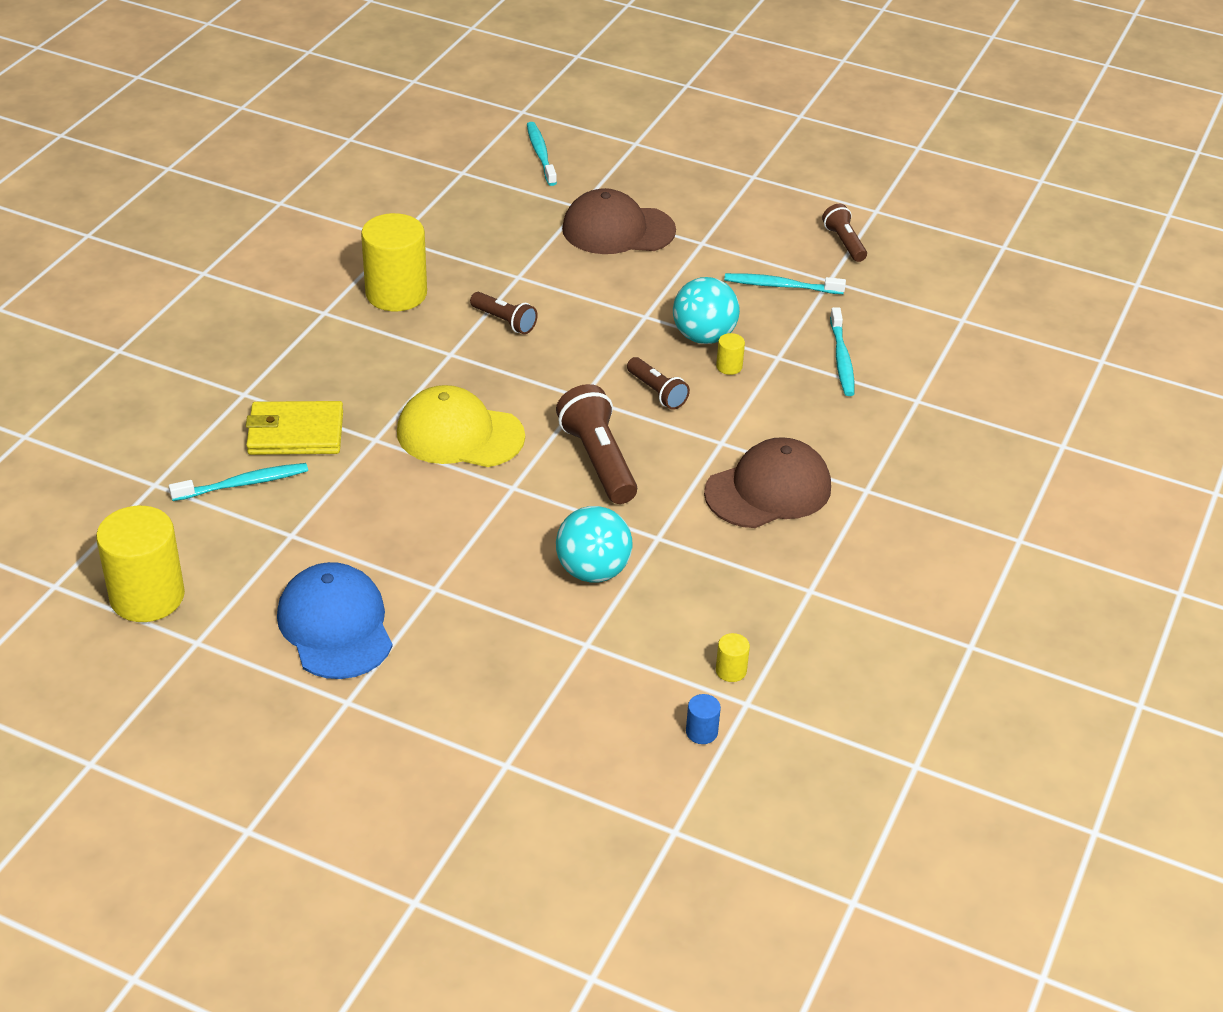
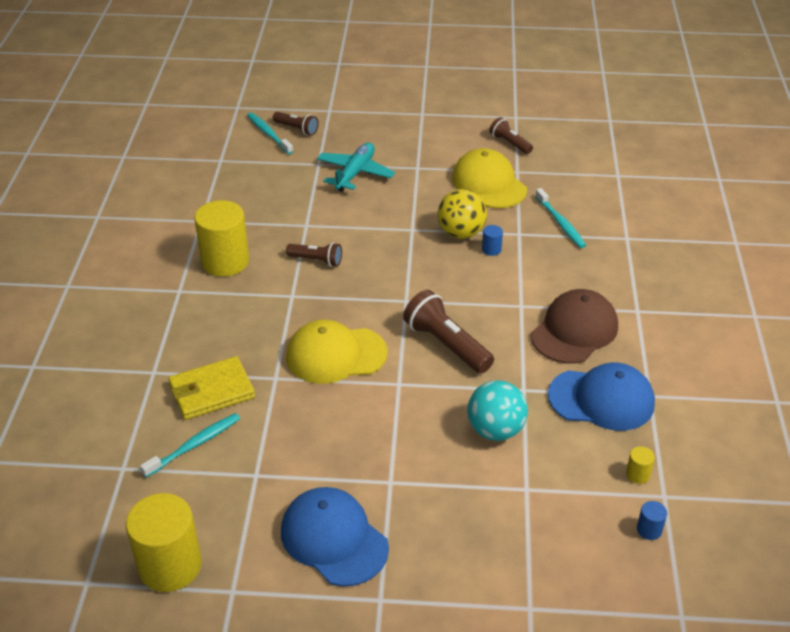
camera: 20 degrees left, 0 degrees up
(618, 230) = (355, 173): brown cap -> turquoise plane
(657, 392) = (455, 282): brown flashlight -> brown flashlight (297, 129)
(704, 337) = (461, 233): turquoise ball -> yellow ball
(729, 367) = (491, 249): yellow cylinder -> blue cylinder
(746, 577) = (601, 399): none -> blue cap
(781, 286) = (489, 183): turquoise toothbrush -> yellow cap

